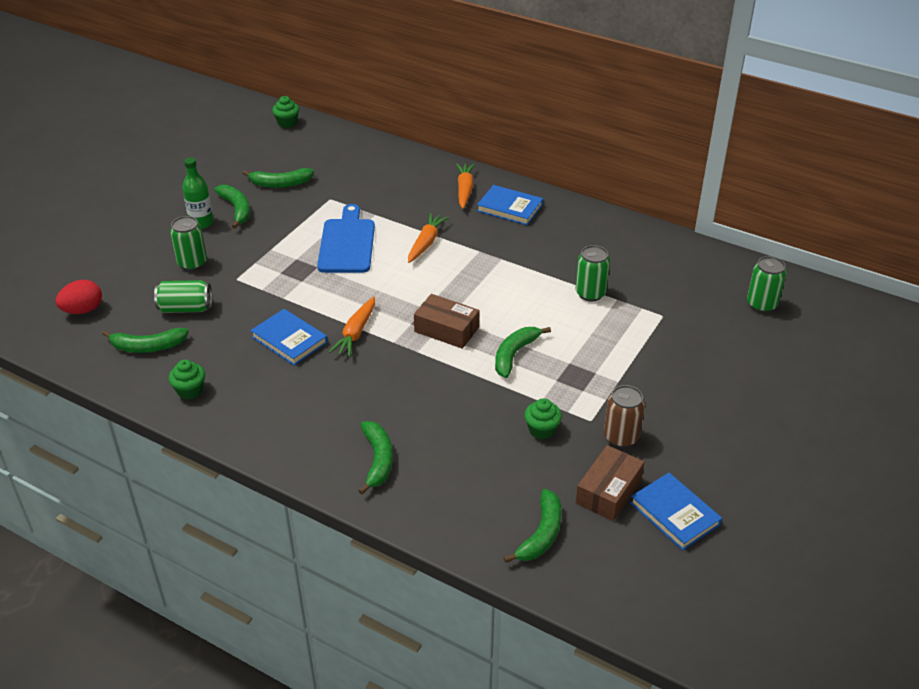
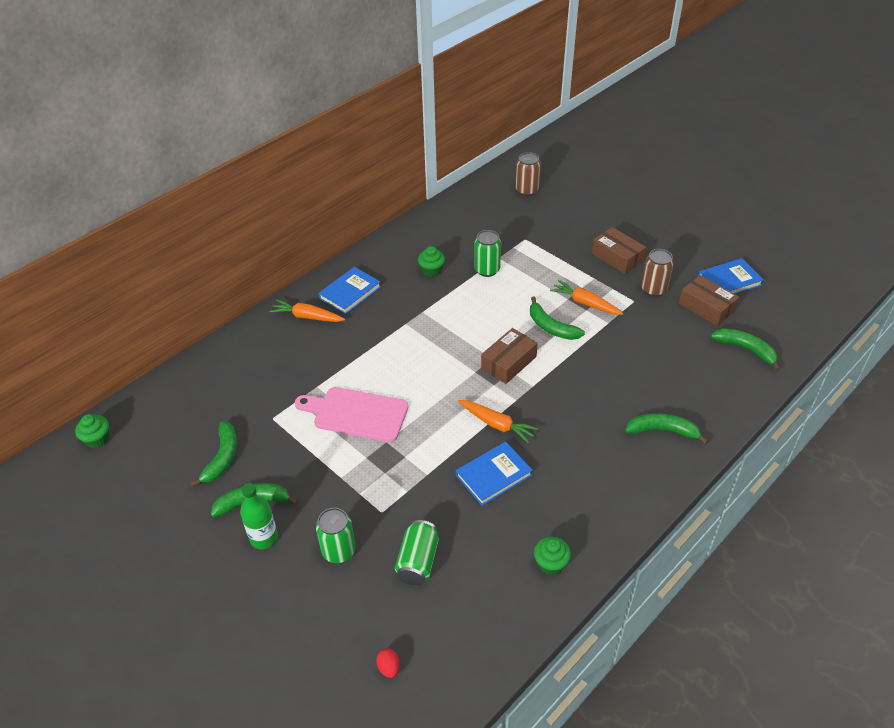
camera: 75 degrees left, 5 degrees up
(83, 310) = (389, 668): red egg -> red egg, size x0.56
(148, 347) = (473, 600): green banana -> none
(347, 243) = (356, 414): blue cutting board -> pink cutting board
(426, 243) = (379, 356): orange carrot -> orange carrot (585, 303)
(542, 430) = (640, 328): green cupcake -> green cupcake (431, 270)
(669, 398) = (617, 257): none -> brown box
(761, 304) = (526, 190): green can -> brown can

